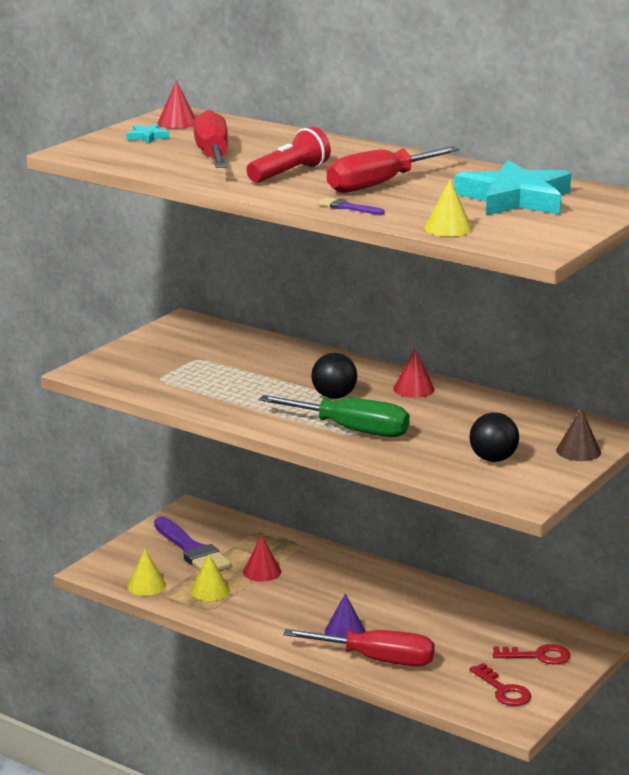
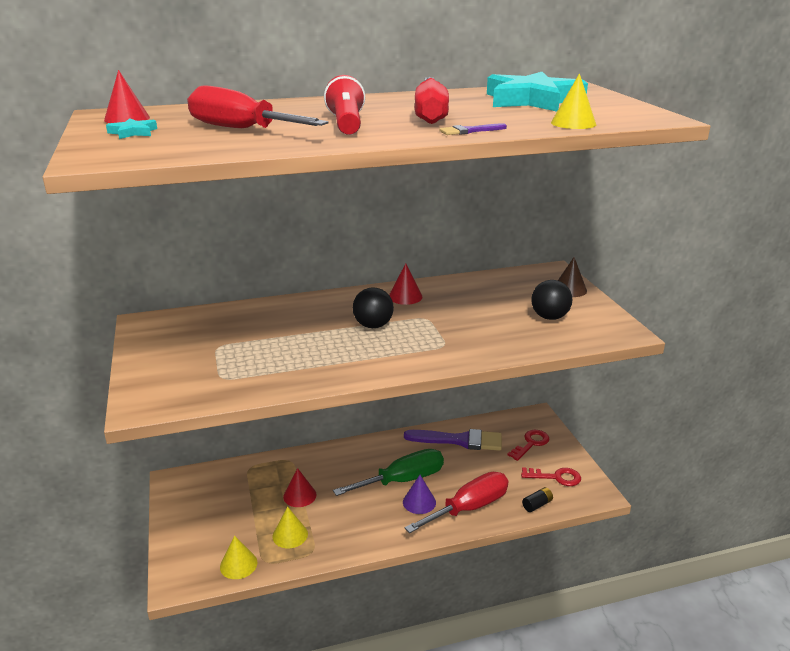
camera: 50 degrees left, 5 degrees up
(191, 550) = (225, 512): purple brush -> purple brush (459, 440)
(352, 430) = (437, 342): green screwdriver -> green screwdriver (403, 480)
(440, 694) = (537, 505): none -> black battery

